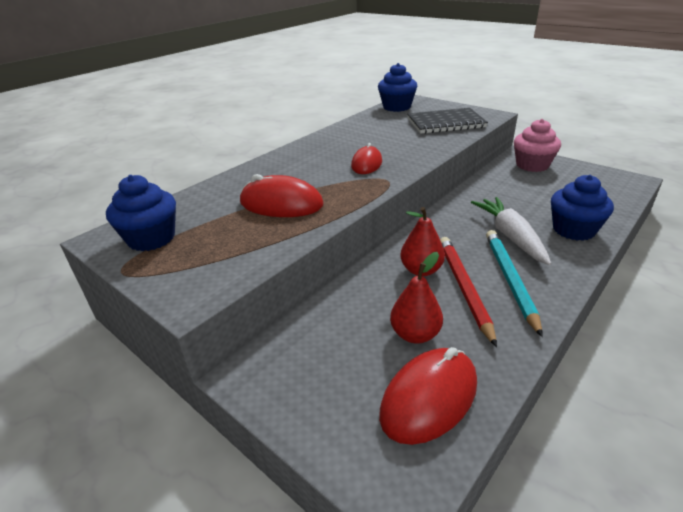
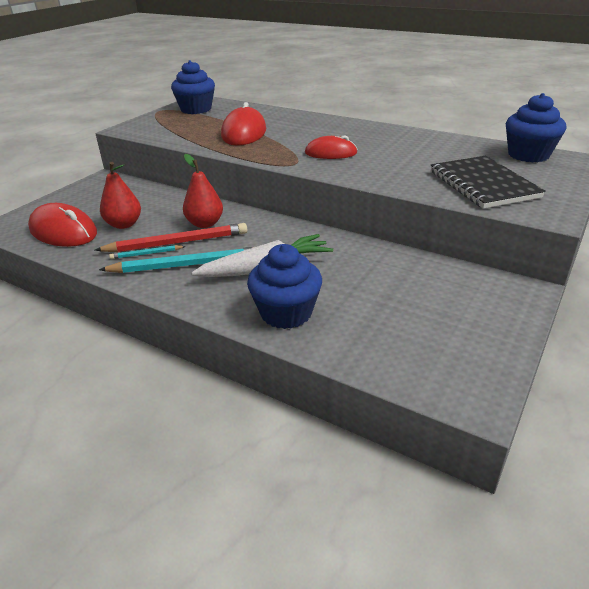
camera: 80 degrees right, 0 degrees up
(490, 309) = (146, 254): none -> turquoise pencil
(532, 165) = (482, 297): pink cupcake -> none

